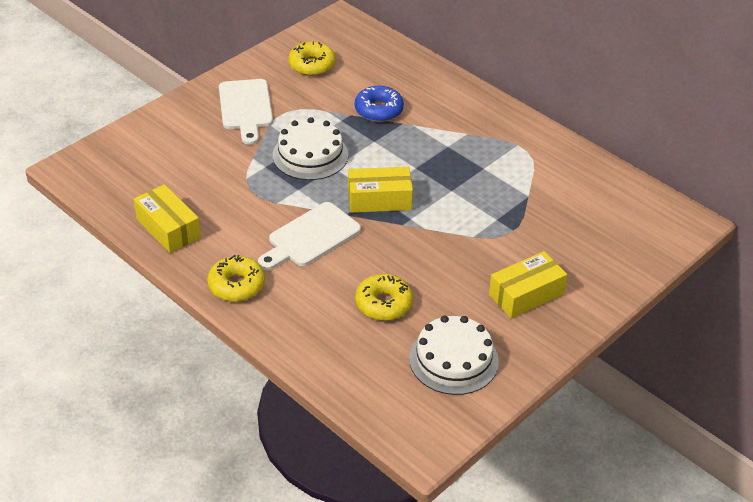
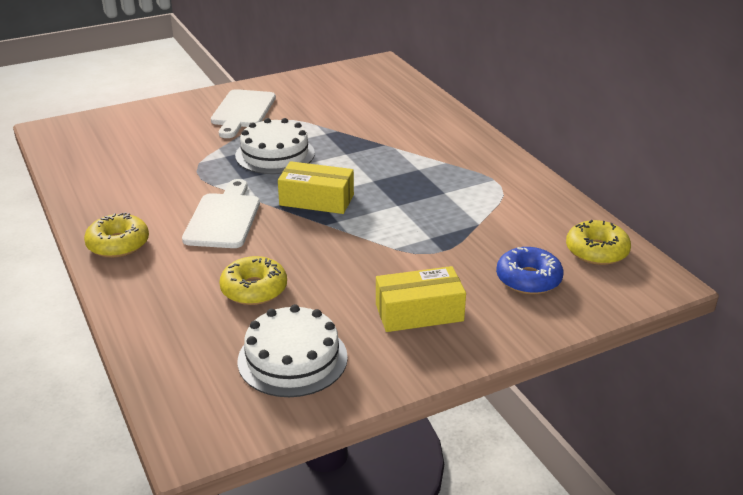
camera: 20 degrees right, 10 degrees down
(168, 228) = (94, 187): yellow box -> none
(311, 237) = (223, 218): white cutting board -> white cutting board turned 120 degrees clockwise
(312, 65) = (328, 90): yellow donut -> yellow donut (596, 251)
(378, 110) = (368, 131): blue donut -> blue donut (528, 279)

